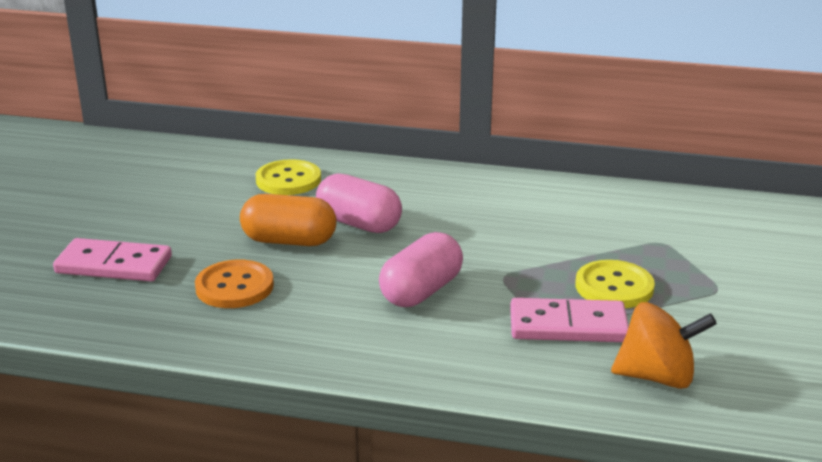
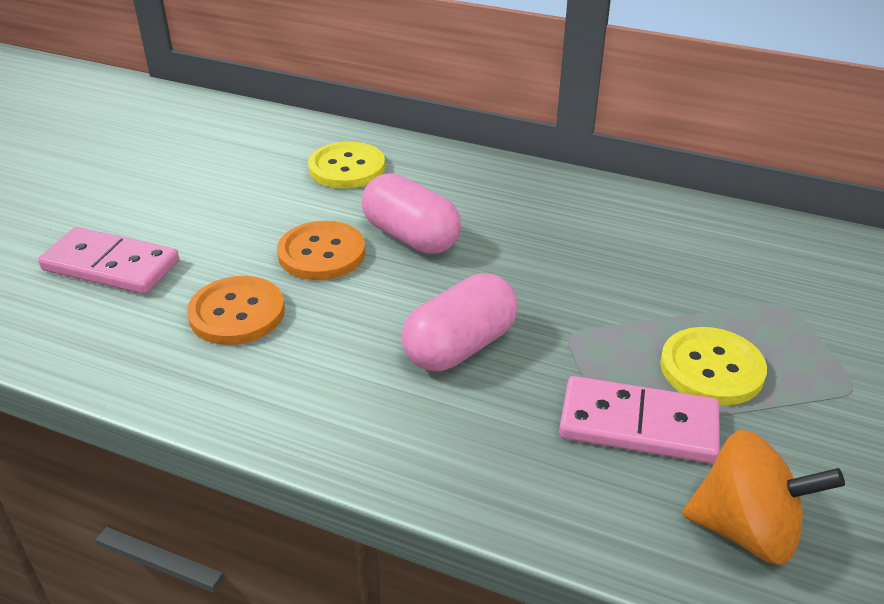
camera: 10 degrees right, 10 degrees up
(289, 241) = (321, 253): orange capsule -> orange button

